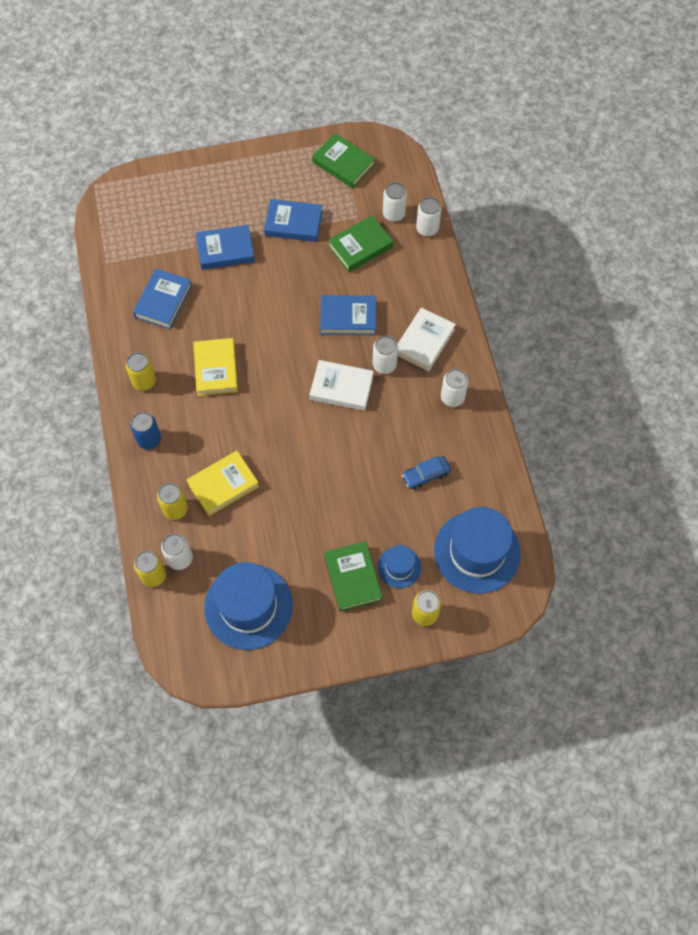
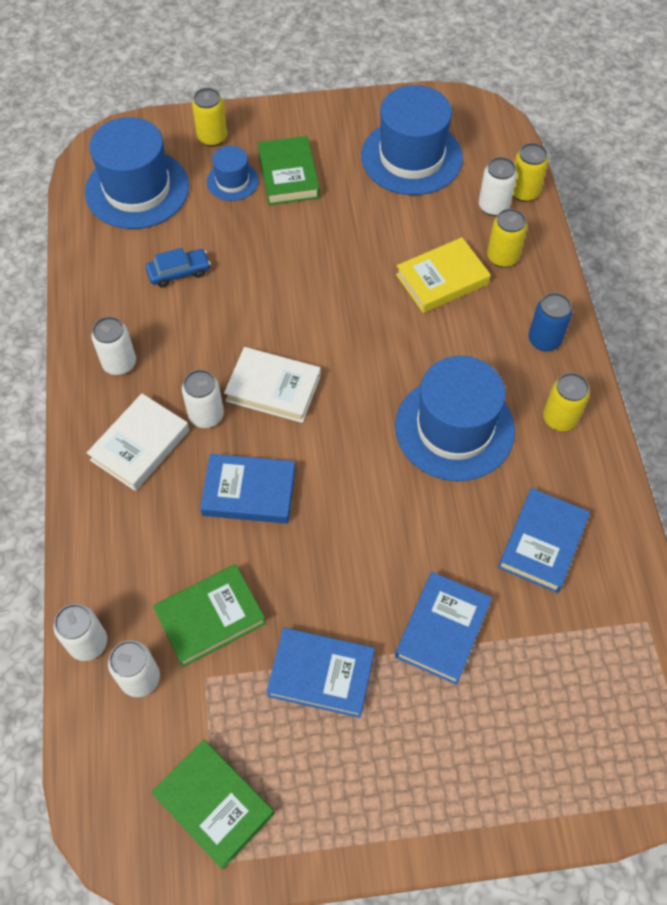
camera: 175 degrees left, 5 degrees down
(216, 369) = (454, 428): yellow book -> blue hat
(225, 250) = (442, 630): blue book -> blue book turned 60 degrees counterclockwise

